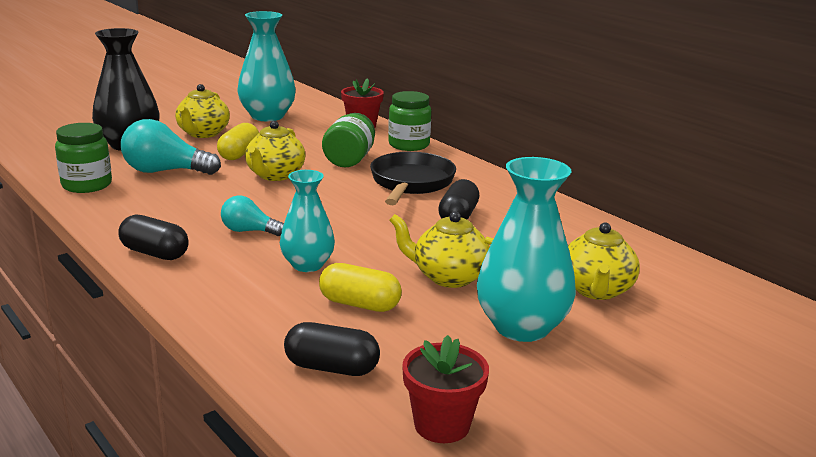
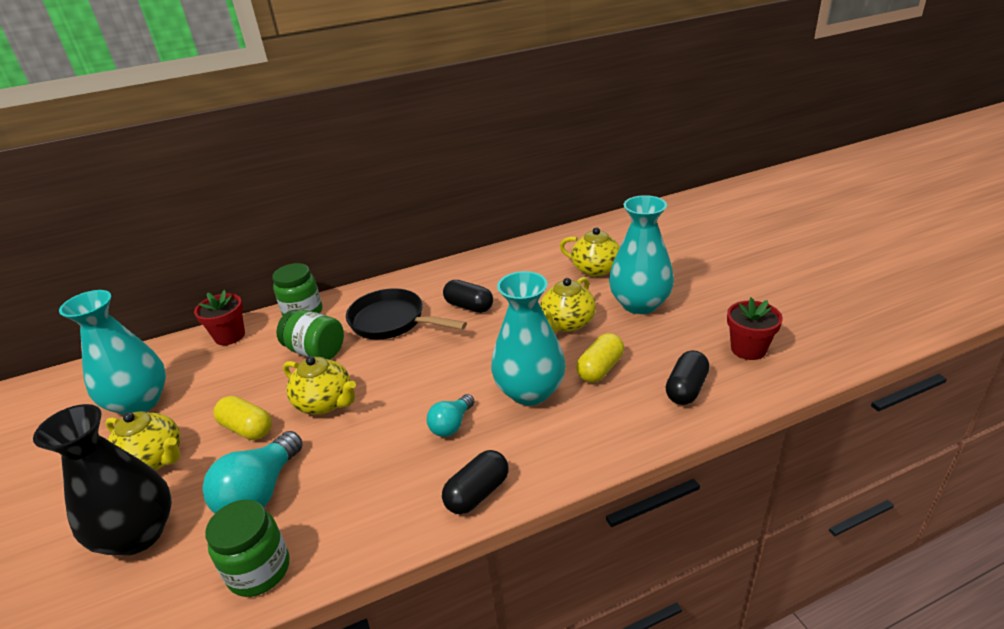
camera: 70 degrees left, 10 degrees up
(307, 265) = (530, 391): turquoise vase -> turquoise vase, size x1.58

